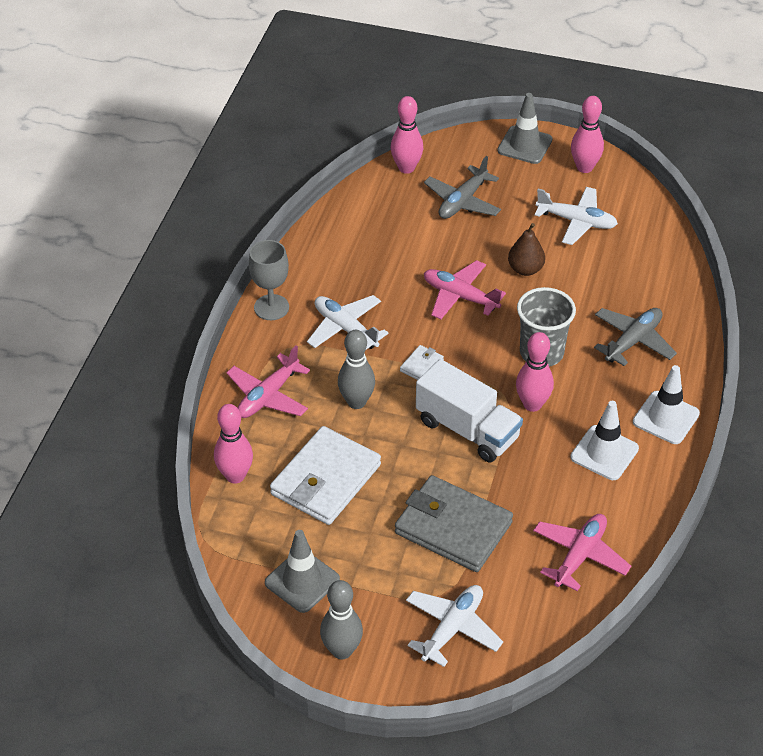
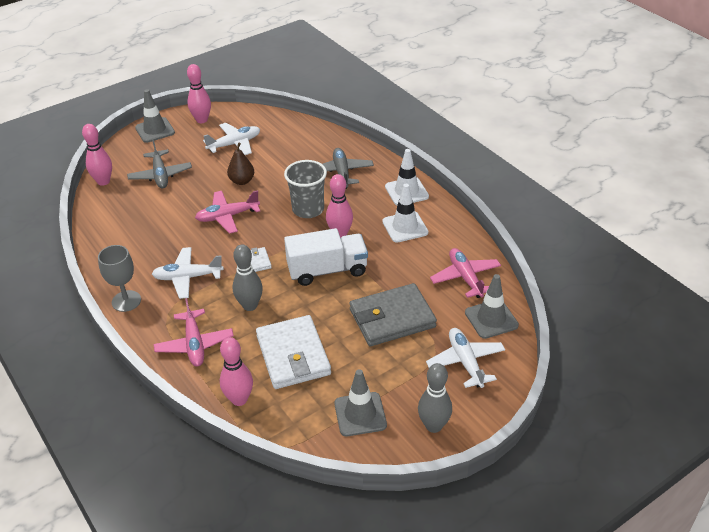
camera: 50 degrees left, 5 degrees down
(538, 616) = (491, 319): none -> grey traffic cone

